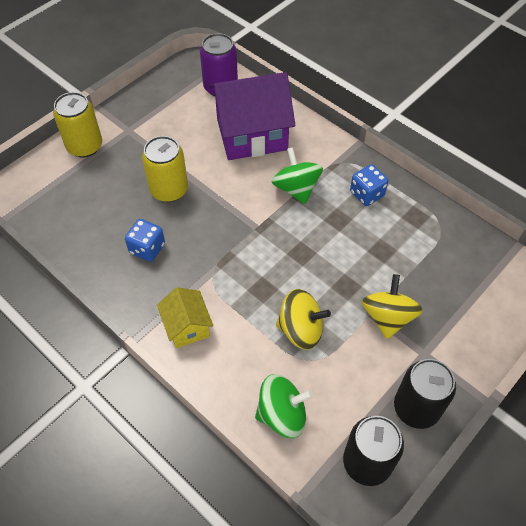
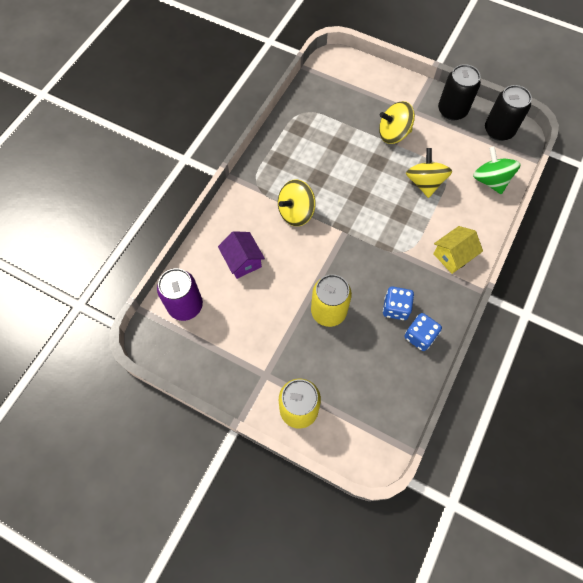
camera: 105 degrees left, 10 degrees up
(252, 134) = (242, 261): purple house -> purple house, size x0.51
(296, 189) = (296, 212): green spinning top -> yellow spinning top
(367, 194) = (286, 162): blue dice -> blue dice (419, 336)

